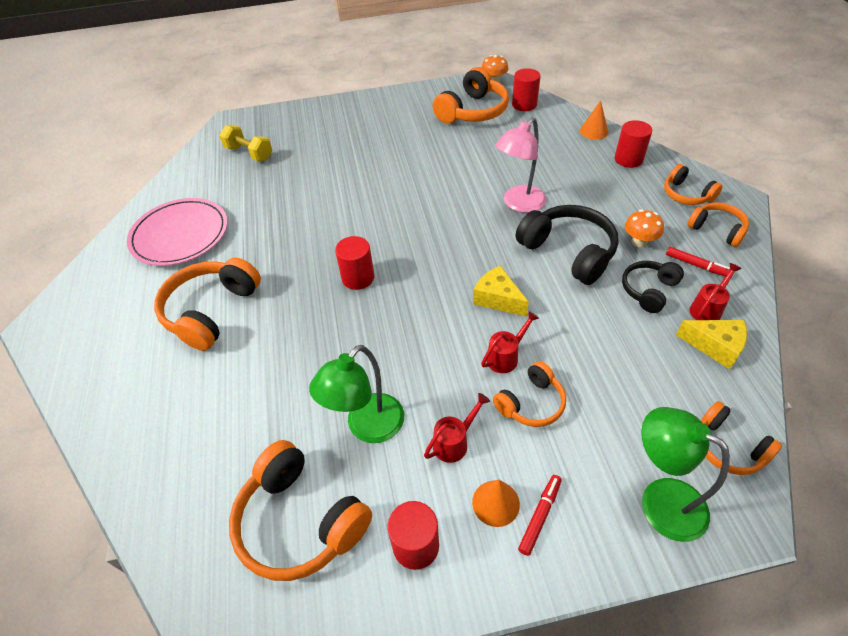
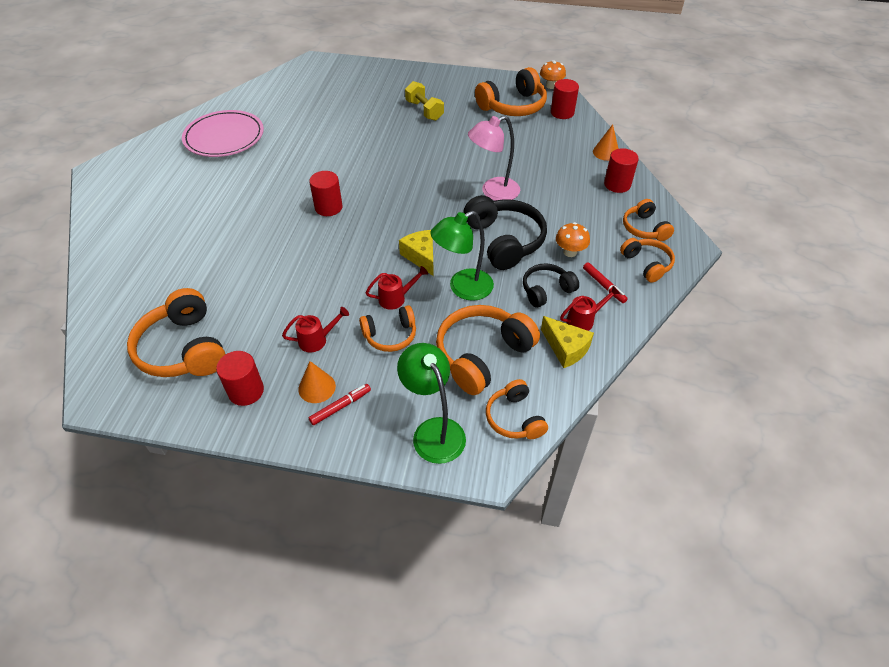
camera: 20 degrees right, 0 degrees up
(211, 311) = (212, 197): orange headphones -> orange headphones (482, 355)
(249, 153) = (311, 90): yellow dumbbell -> yellow dumbbell (424, 111)
(367, 427) = (265, 309): green lamp -> green lamp (463, 288)

